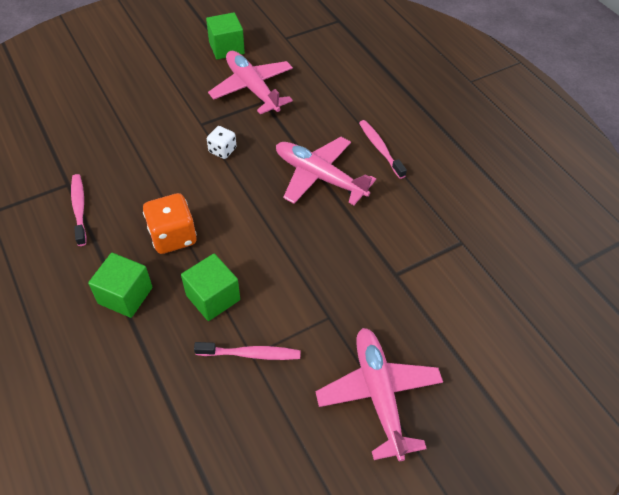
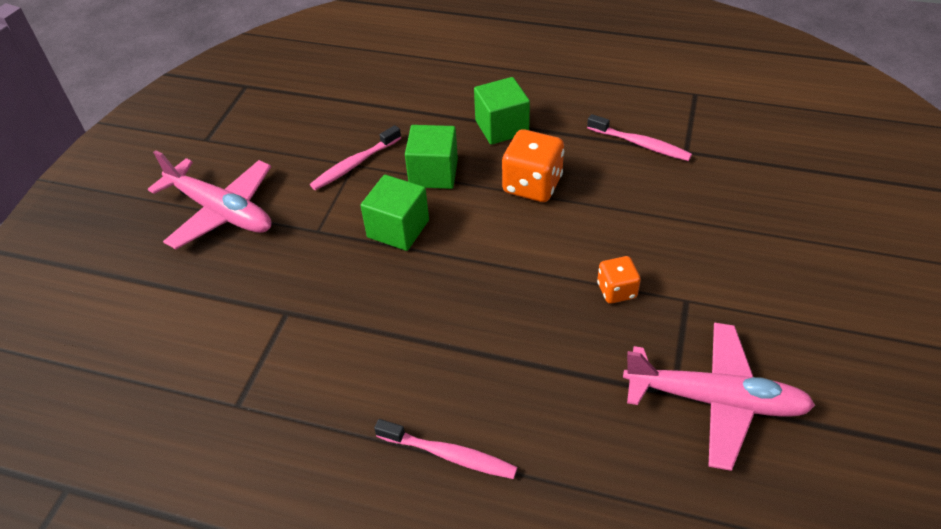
camera: 140 degrees right, 5 degrees down
(222, 150) = (616, 290): white dice -> orange dice
(226, 48) = (851, 436): green cube -> green cube (398, 229)
(319, 177) = (477, 350): pink plane -> none

